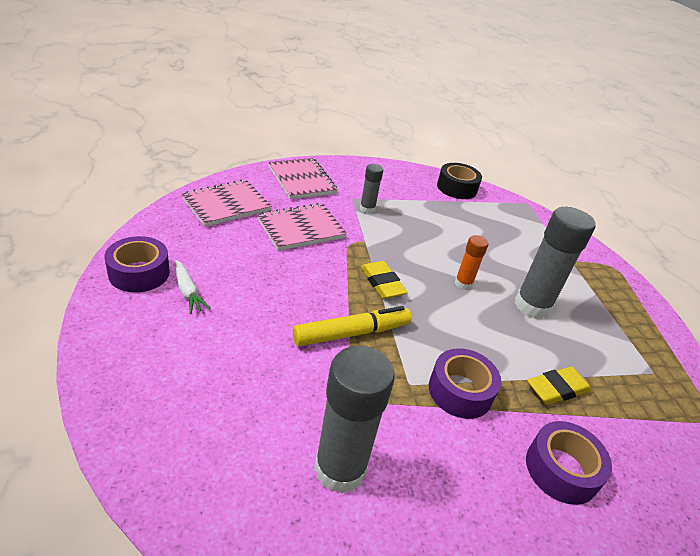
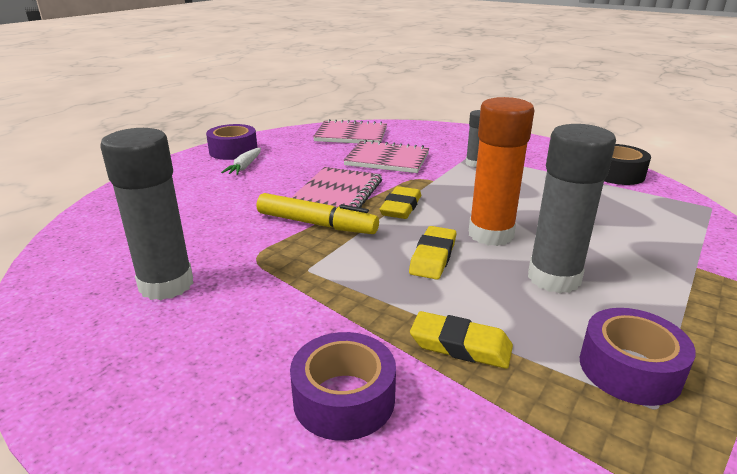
camera: 50 degrees right, 10 degrees down
(301, 180) = (440, 135): pink notebook -> pink notebook (338, 193)
(460, 391) = (345, 295): purple tape -> purple tape (629, 369)
(461, 324) = (433, 257): none -> yellow eraser
(463, 283) = (490, 234): orange glue stick -> orange glue stick, size x1.94

